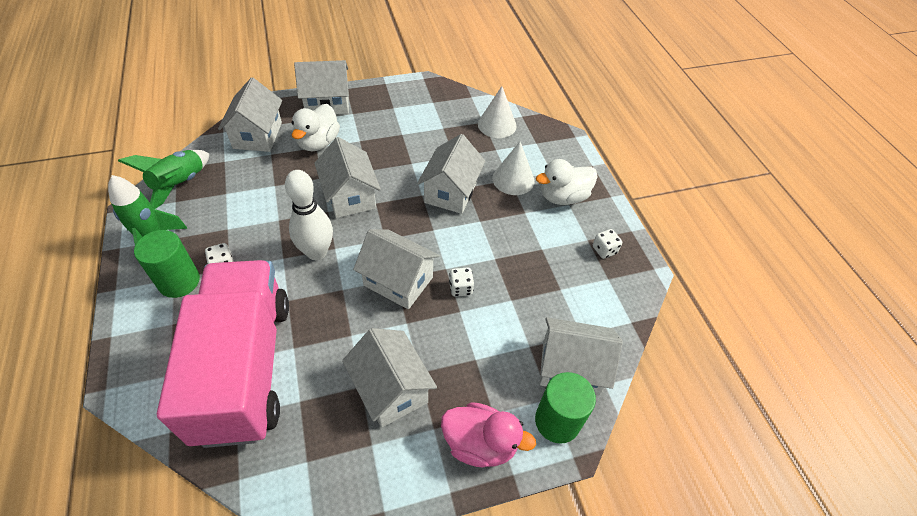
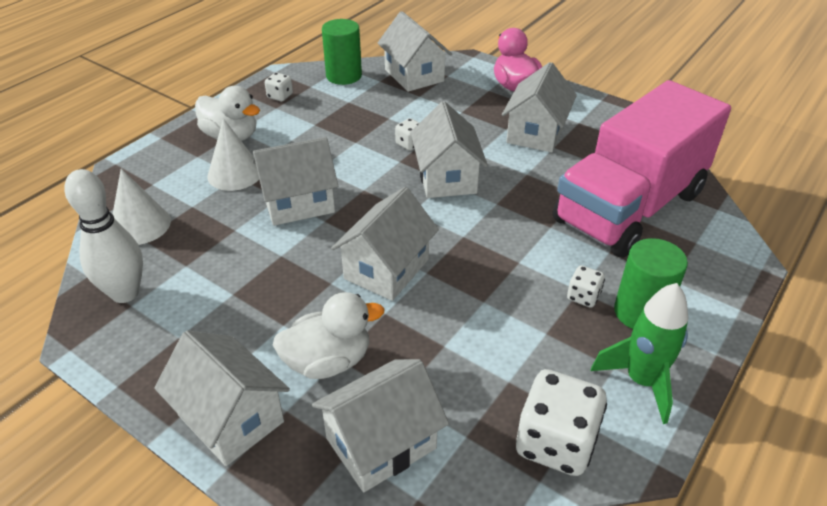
camera: 125 degrees left, 10 degrees down
(180, 185) = (555, 443): green rocket -> white dice
(317, 252) = (483, 243): white bowling pin -> white bowling pin (125, 293)
(557, 421) = (459, 67): green cylinder -> green cylinder (344, 76)

